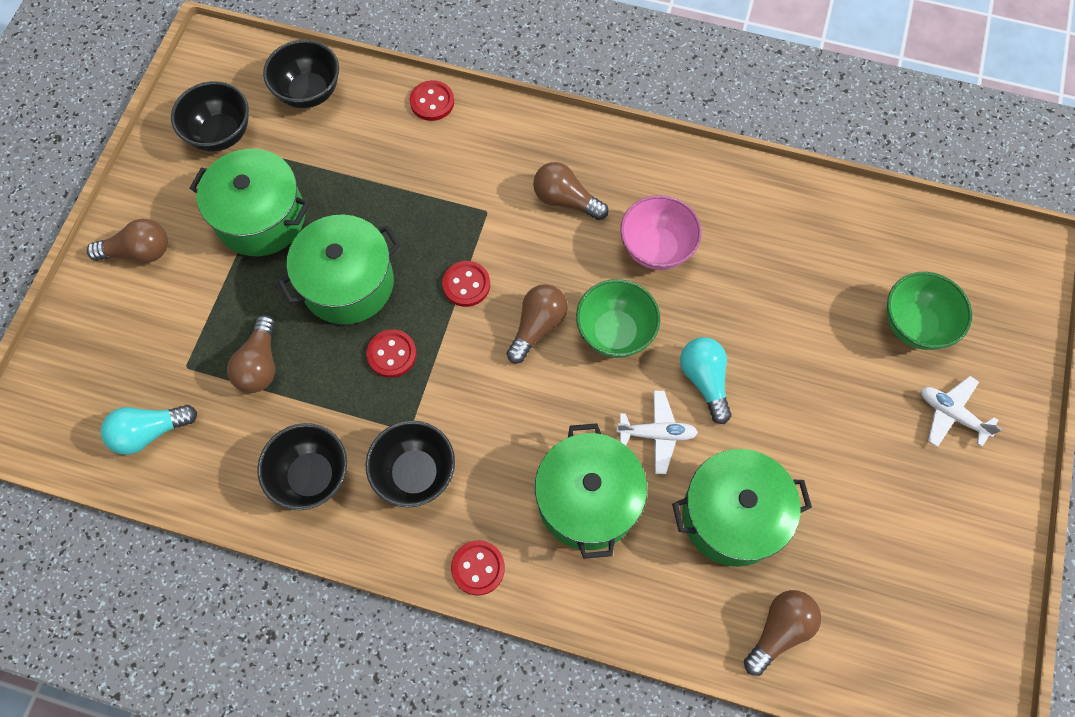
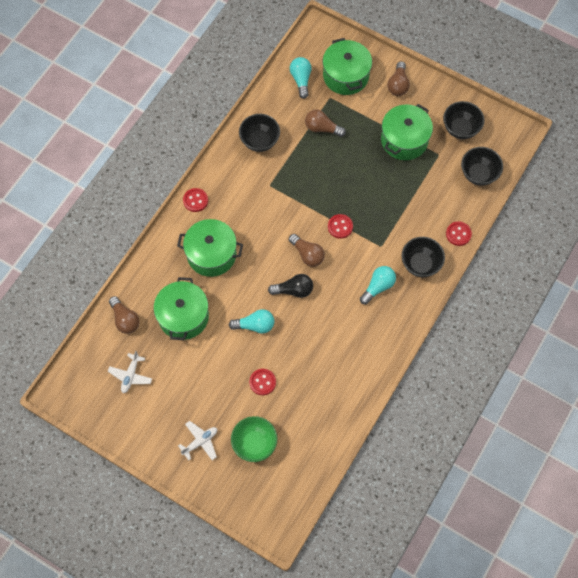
camera: 105 degrees right, 0 degrees up
(348, 283) = (355, 173): green pot -> green pot (346, 76)
(391, 354) = (311, 185): red button -> red button (262, 382)
(415, 473) = (247, 184): black bowl -> black bowl (420, 264)
(565, 200) = (378, 287): brown light bulb -> turquoise light bulb
(615, 332) = (293, 290): green bowl -> black light bulb
(656, 248) = (336, 324): pink bowl -> none
(657, 434) = (234, 294): white plane -> white plane (130, 375)

